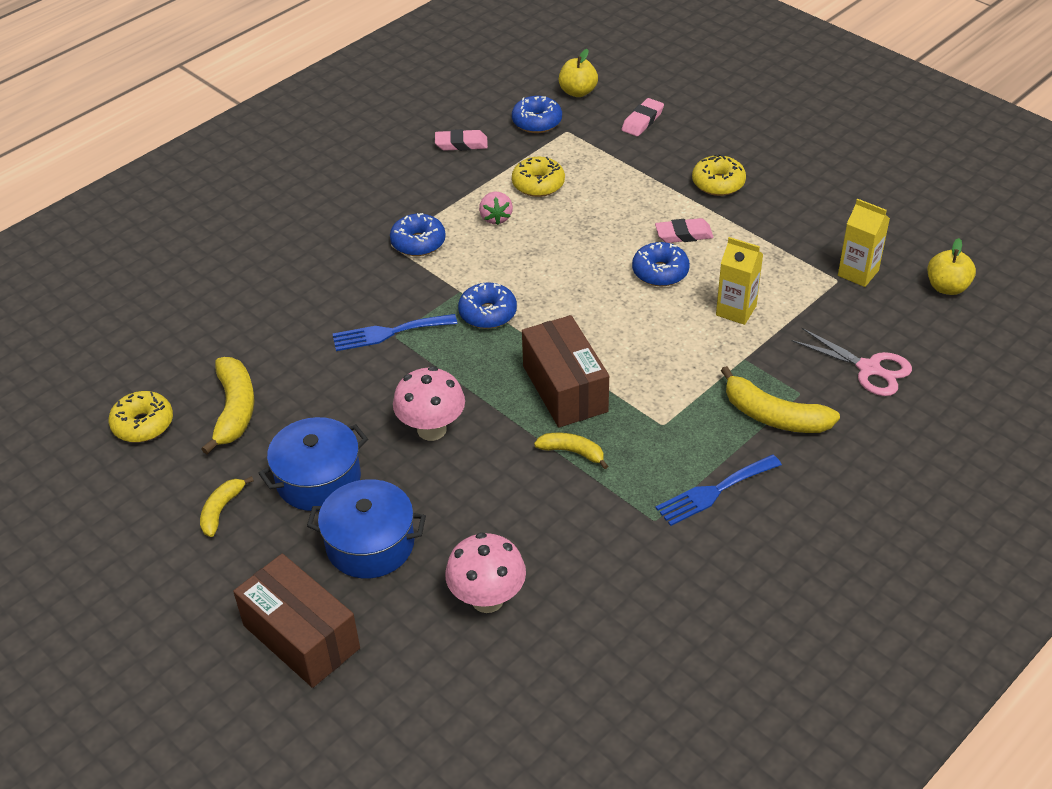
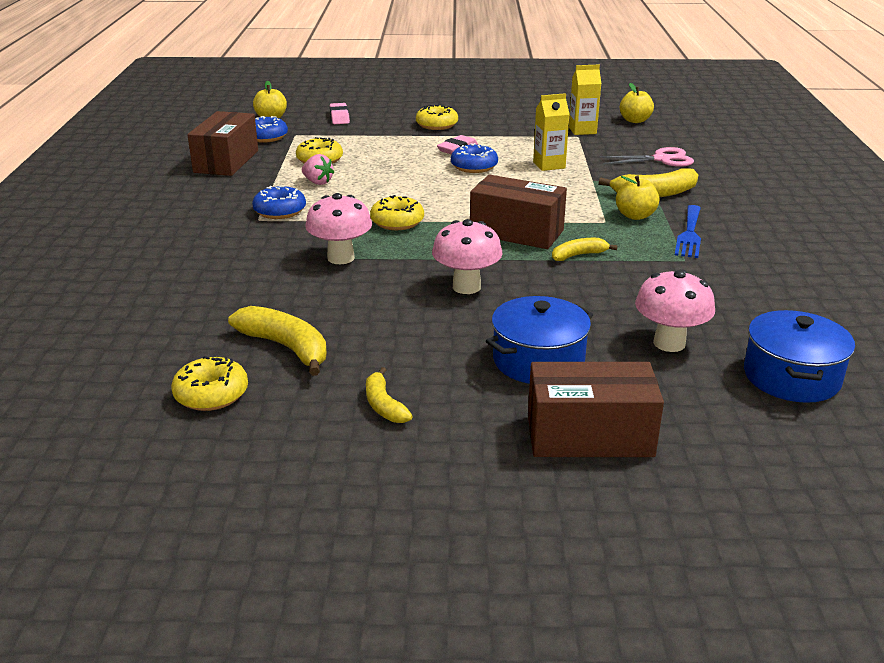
camera: 45 degrees left, 15 degrees down
(318, 479) = (432, 349): blue pot -> blue pot (791, 377)
(388, 333) = (341, 258): blue fork -> pink mushroom
(461, 144) = (226, 161): pink eraser -> brown box
(488, 313) = (397, 222): blue donut -> yellow donut
(703, 434) = (635, 216): none -> yellow apple

